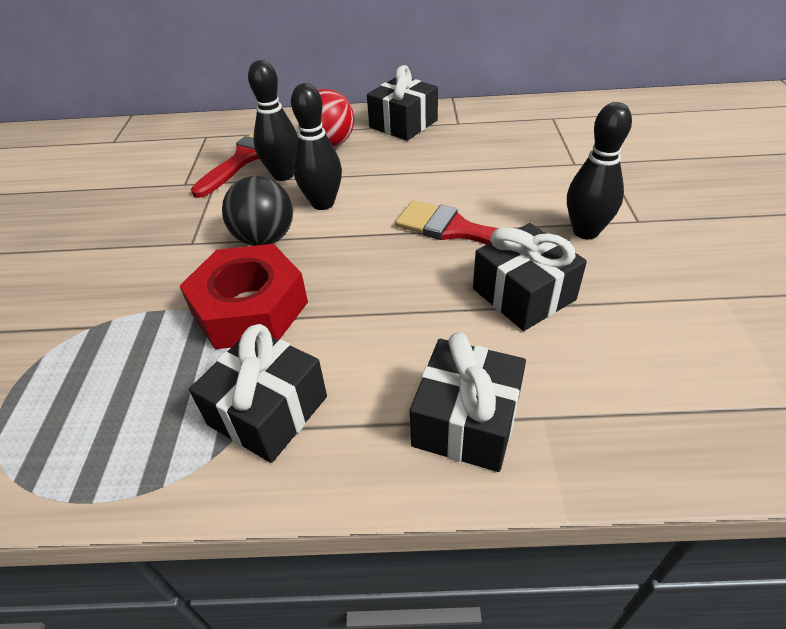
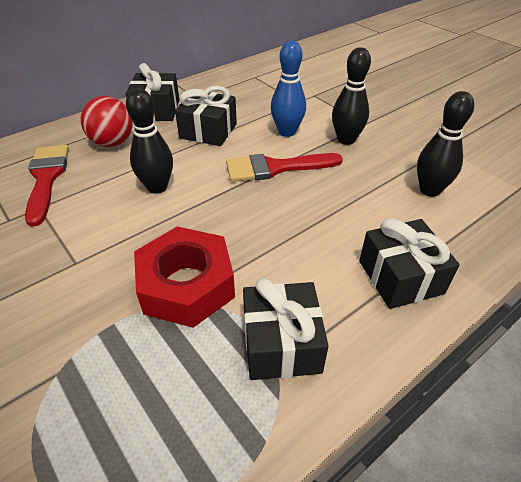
camera: 40 degrees left, 0 degrees up
(265, 239) = (139, 231): black ball -> none
(283, 175) = (99, 179): black bowling pin -> black bowling pin (429, 190)
(519, 195) = (287, 132): none -> blue bowling pin
(523, 294) = (352, 190): black gift -> black gift (208, 131)

